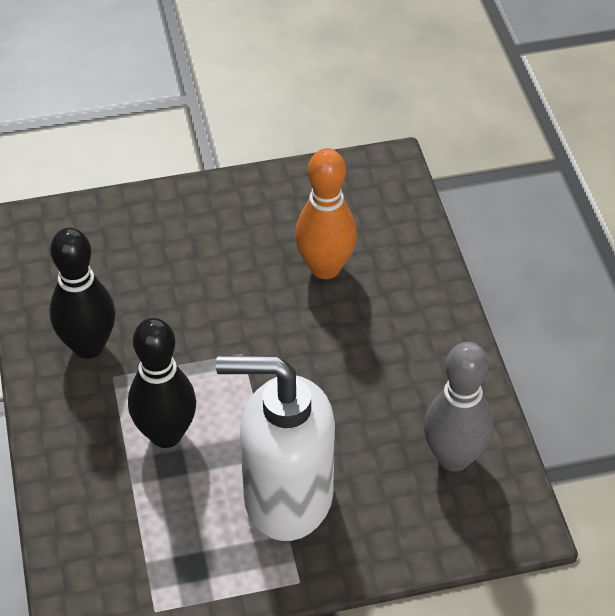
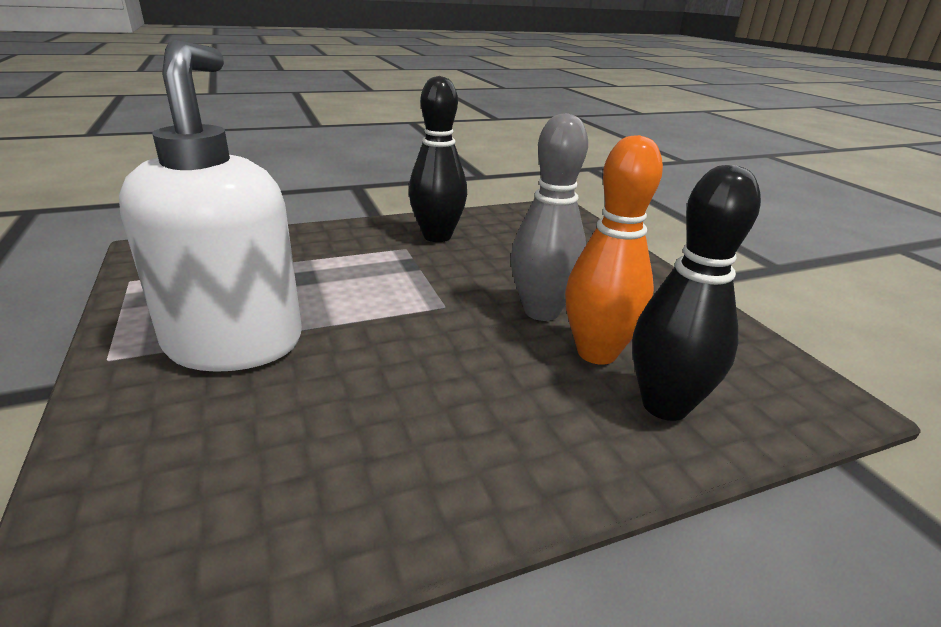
camera: 80 degrees right, 20 degrees down
(166, 434) = (336, 273): black bowling pin -> black bowling pin (665, 405)
(454, 457) = (258, 501): grey bowling pin -> grey bowling pin (541, 311)

